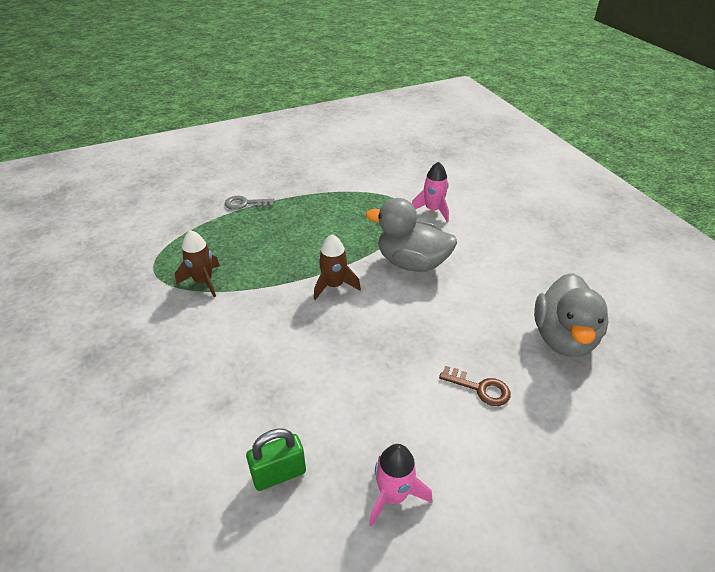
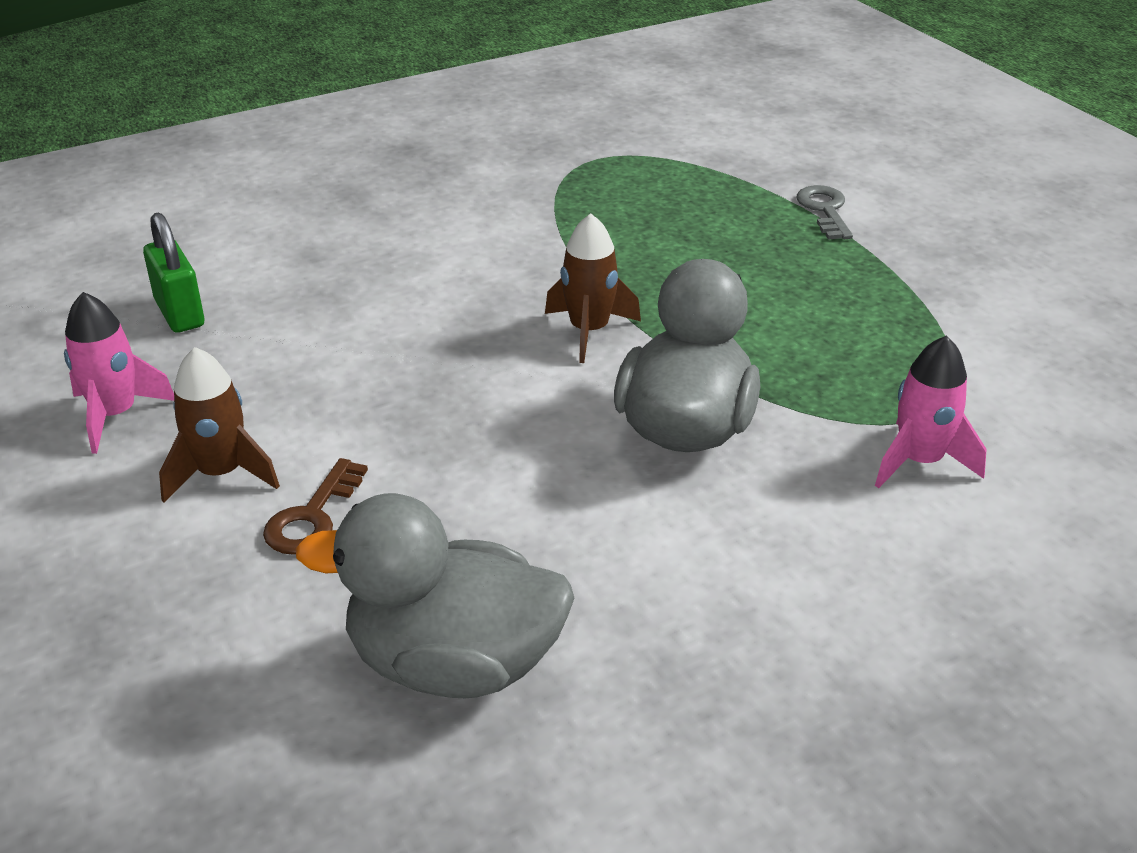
camera: 85 degrees right, 5 degrees down
(203, 281) = (576, 202): brown rocket -> brown rocket (221, 474)

